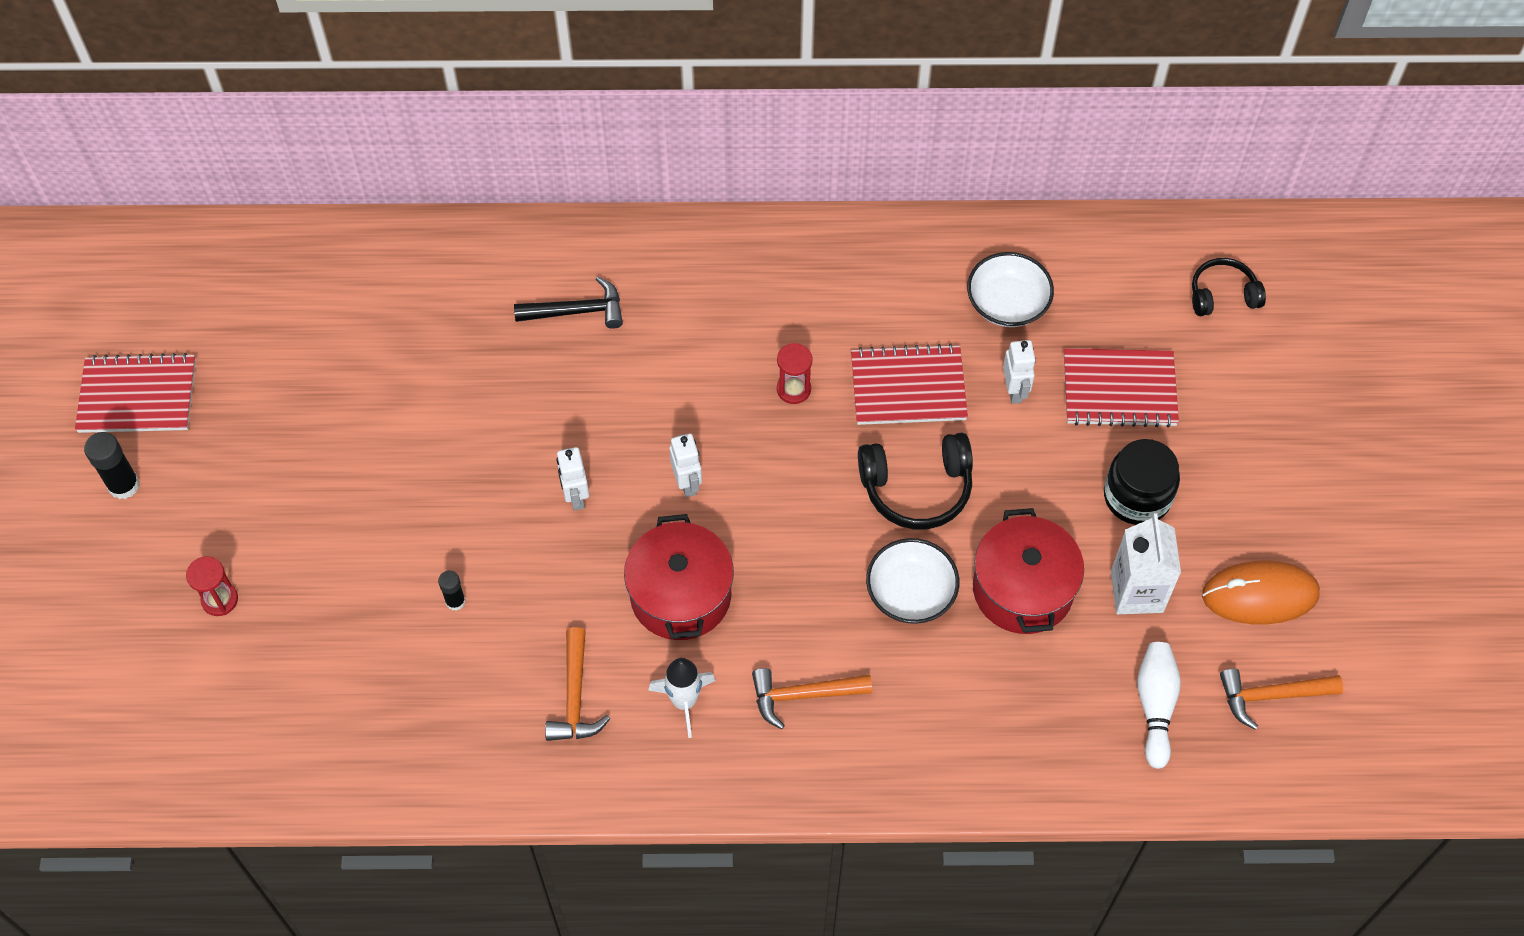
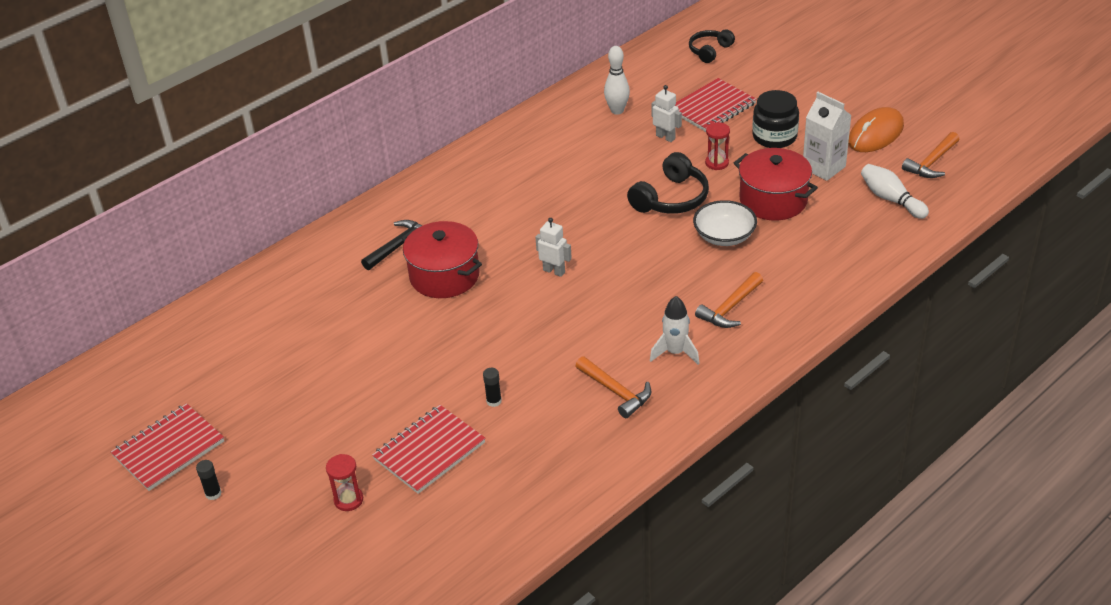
camera: 40 degrees left, 20 degrees down
(124, 485) = (213, 494): black glue stick -> black glue stick, size x0.62
(575, 496) = (501, 315): white robot -> none
(680, 595) = (613, 314): red pot -> red pot (444, 276)
(793, 389) = (558, 203): red hourglass -> red hourglass (717, 163)
(908, 387) = (613, 167): red notebook -> red notebook (429, 451)
(1007, 303) = (617, 110): white bowl -> white bowling pin

